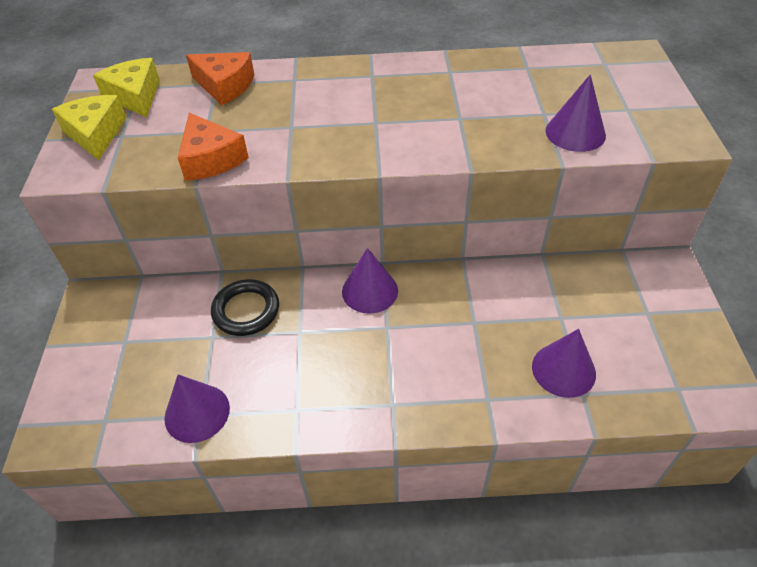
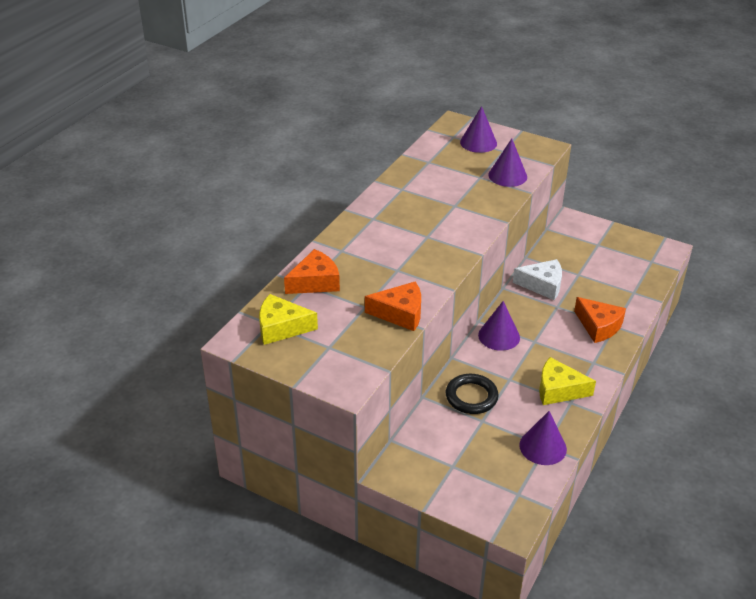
camera: 60 degrees left, 10 degrees down
(95, 134) = (313, 359): yellow cheese -> yellow cheese (558, 390)
(471, 381) = (599, 326): none -> orange cheese
(502, 291) = (542, 285): none -> white cheese
(563, 370) = (614, 291): purple cone -> purple cone (478, 142)

